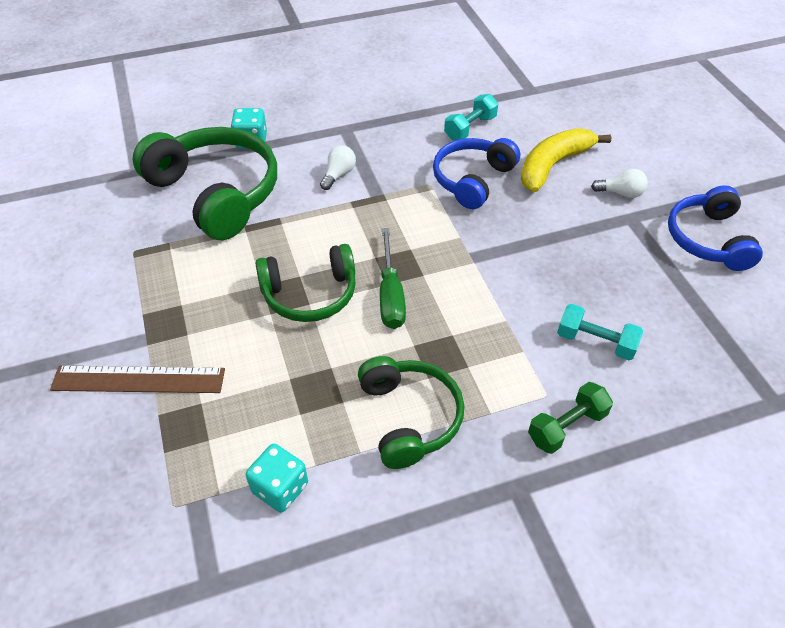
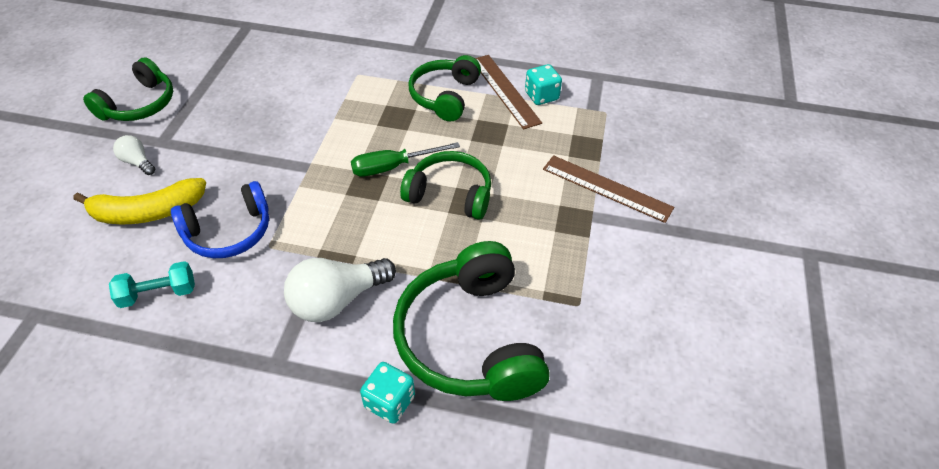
camera: 150 degrees left, 0 degrees up
(337, 471) = (504, 90): none -> brown ruler
(338, 175) = (337, 300): white light bulb -> white light bulb, size x1.92
(390, 295) = (393, 167): green screwdriver -> green screwdriver turned 135 degrees counterclockwise
(567, 426) = (364, 58): green dumbbell -> none
(595, 342) = (297, 84): turquoise dumbbell -> none
(708, 239) = (139, 104): blue headphones -> green headphones

